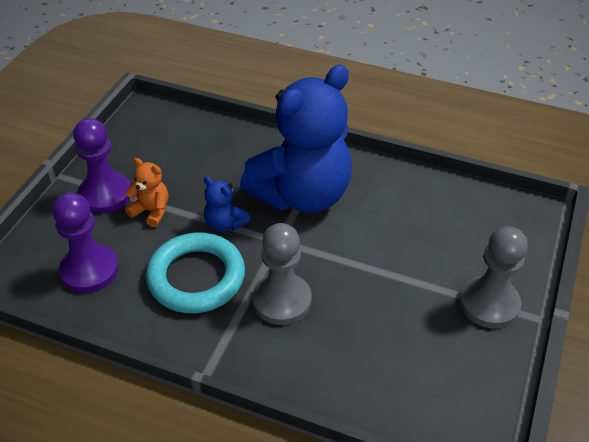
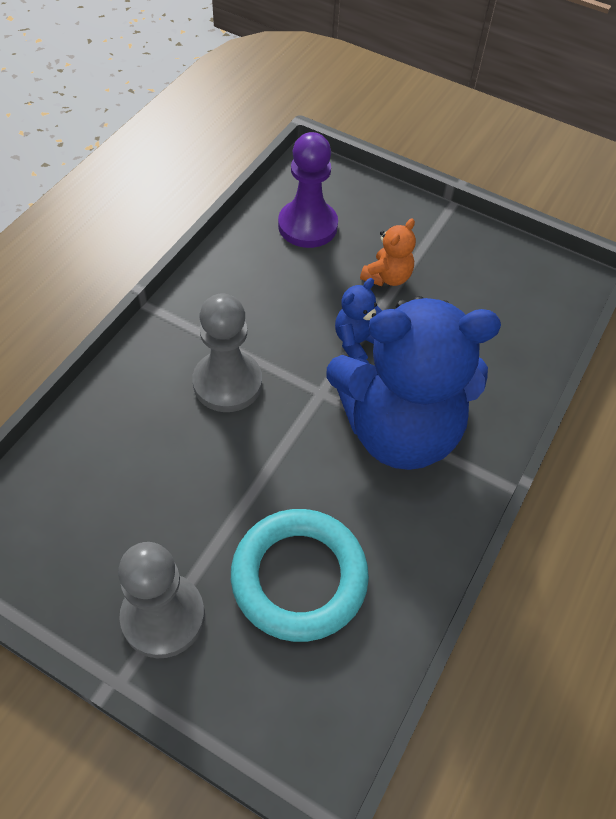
camera: 95 degrees right, 10 degrees up
(105, 194) = (419, 239): purple pawn -> none
(196, 277) = (279, 310): turquoise ring -> turquoise ring (299, 577)
(302, 195) = (399, 430): blue teddy bear -> blue teddy bear turned 60 degrees counterclockwise

